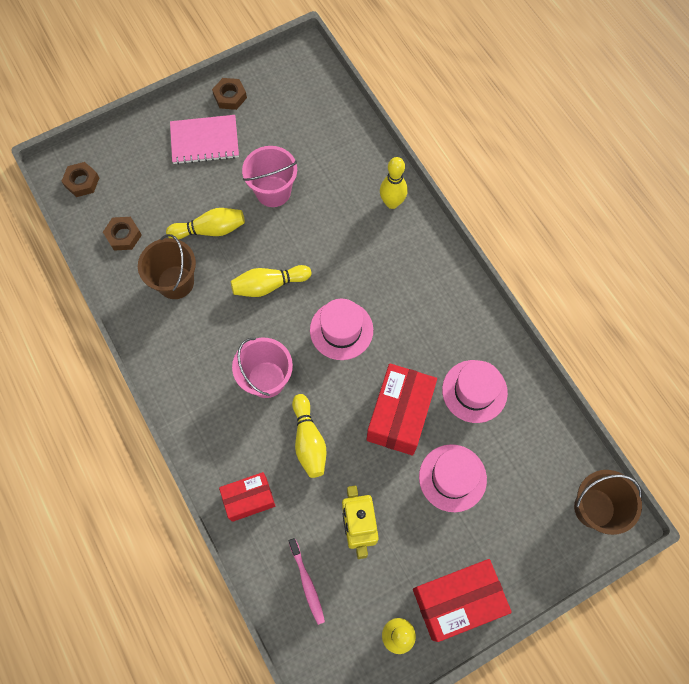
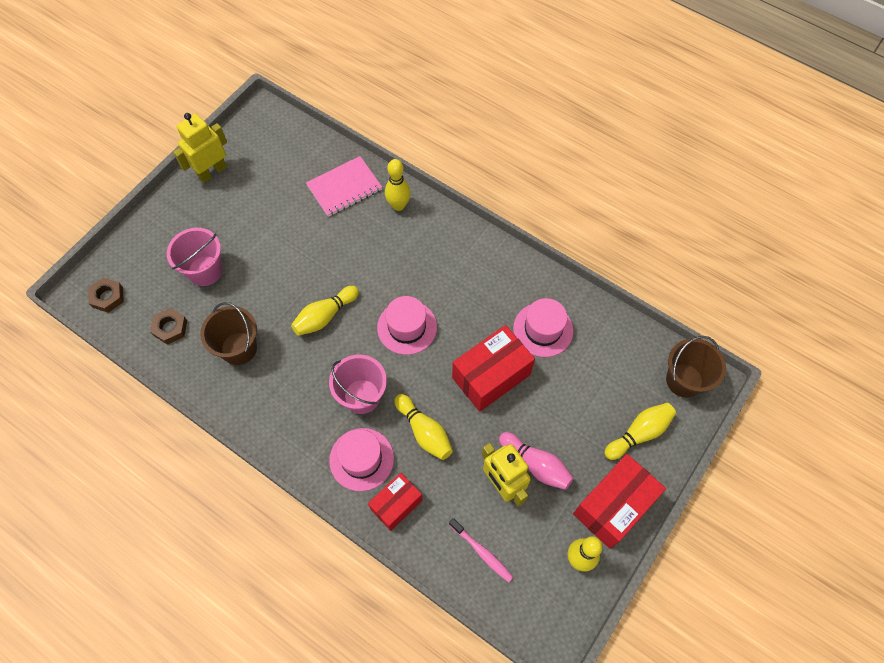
camera: 25 degrees left, 5 degrees down
(204, 141) = (207, 218): pink notebook -> pink notebook (344, 188)
(210, 230) = (249, 291): yellow bowling pin -> yellow bowling pin (639, 433)
(230, 96) = (212, 172): brown nut -> yellow robot
(273, 191) = (290, 236): pink bucket -> pink bucket (205, 271)
(399, 415) = (491, 376): red box -> red box turned 60 degrees clockwise
(400, 523) = (536, 465): none -> pink bowling pin
(452, 478) = (560, 407): pink hat -> pink hat (361, 459)

